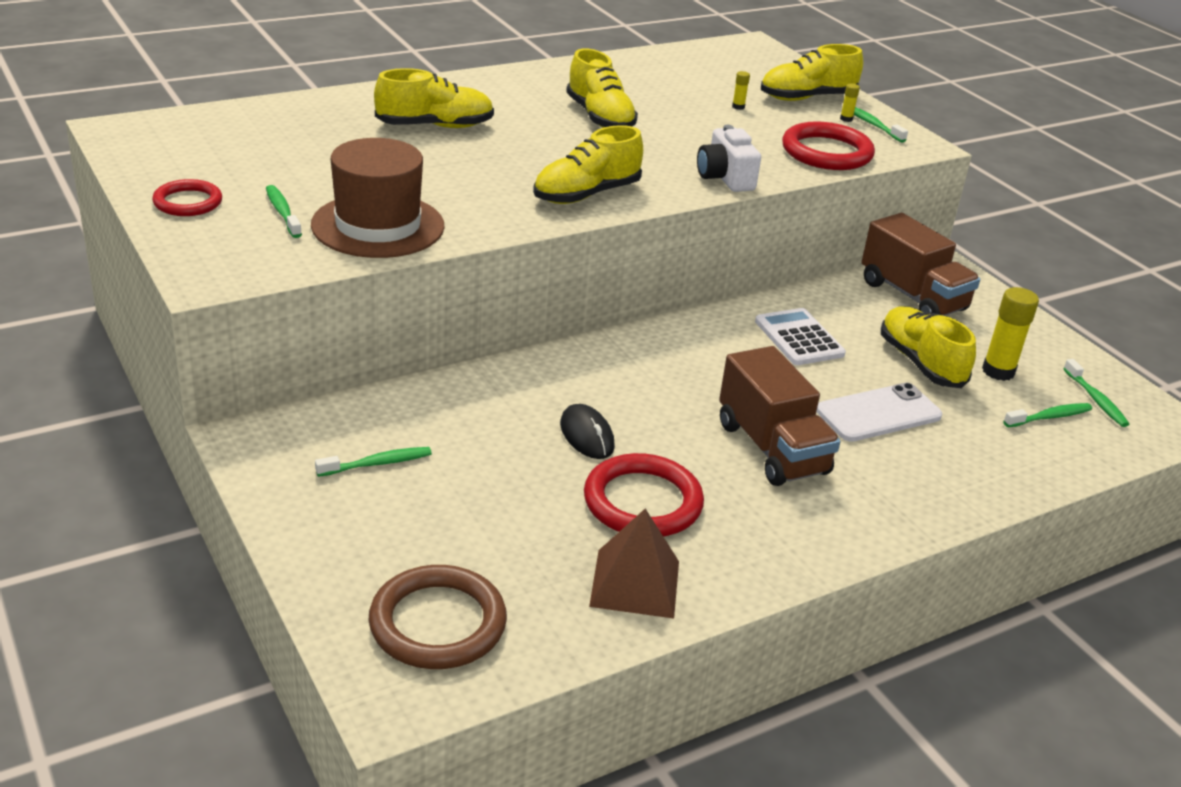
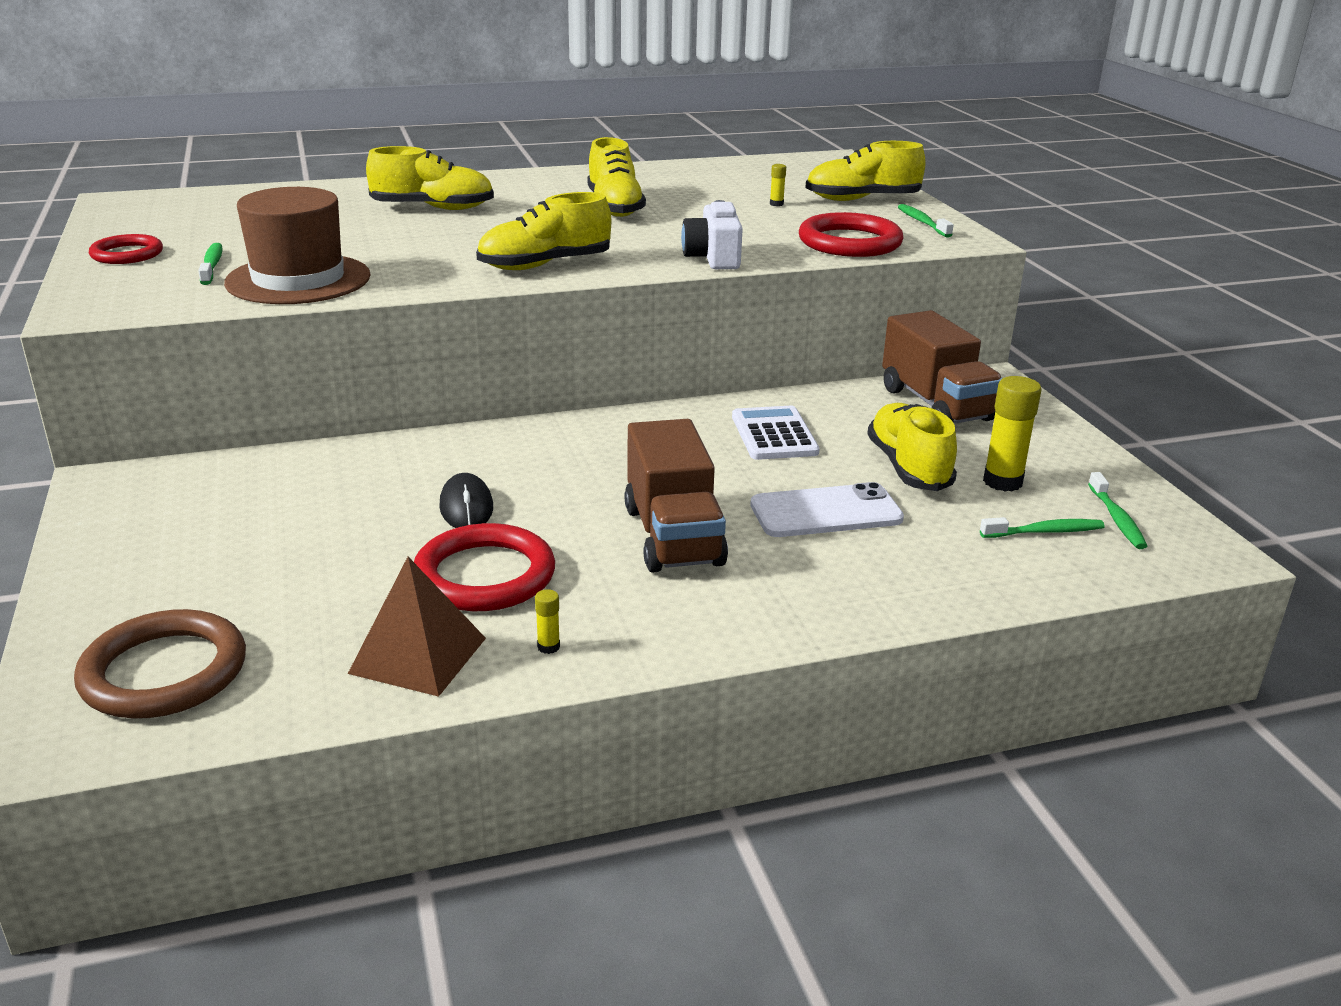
camera: 15 degrees right, 5 degrees down
(378, 463) = (220, 515): green toothbrush -> none
(846, 119) = (894, 217): yellow glue stick -> yellow glue stick (548, 647)

